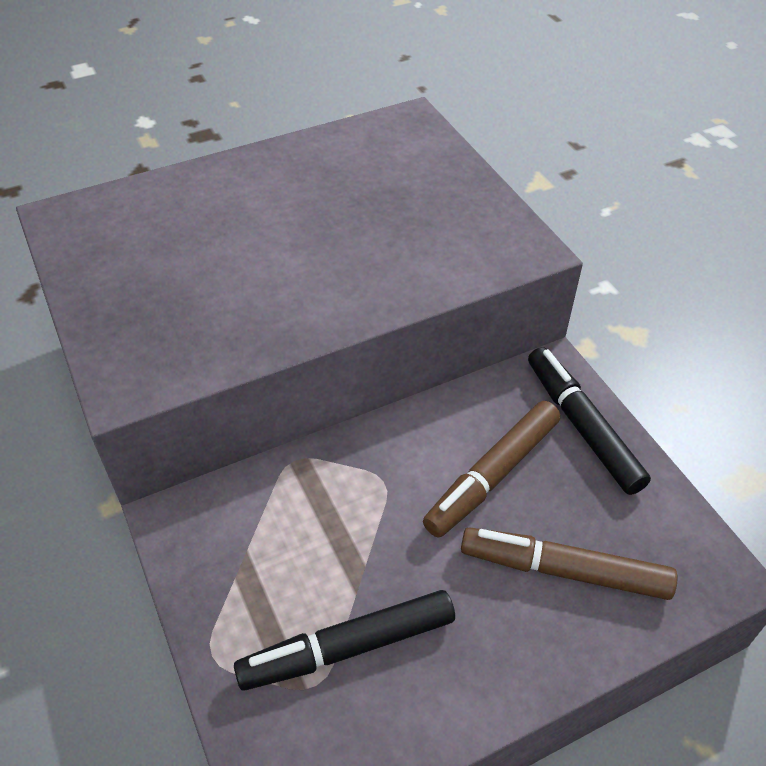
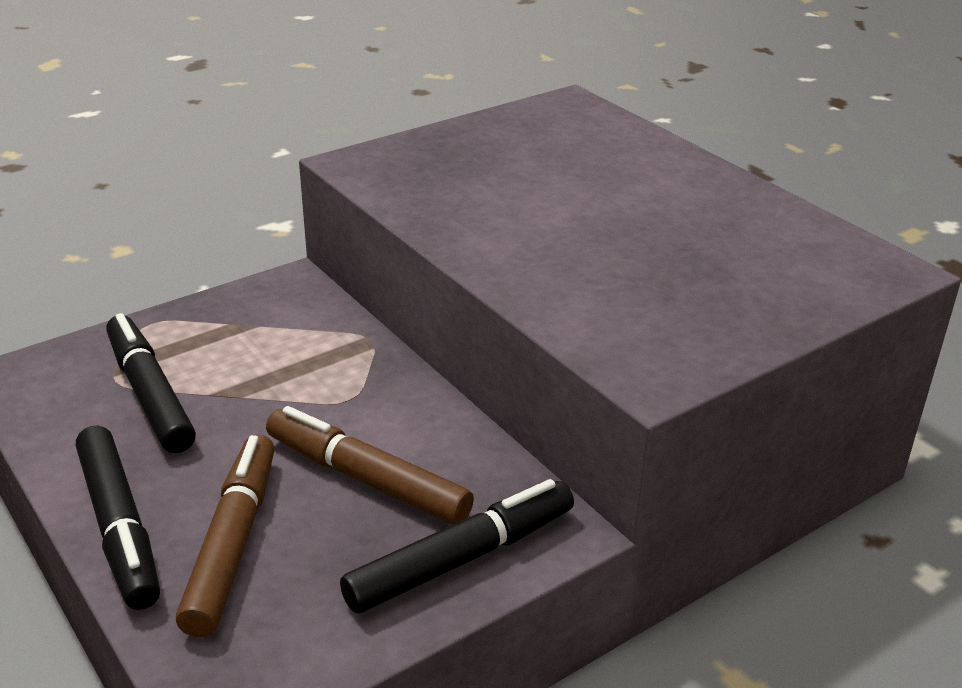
camera: 80 degrees right, 15 degrees down
(542, 660) = (119, 526): none -> black marker

